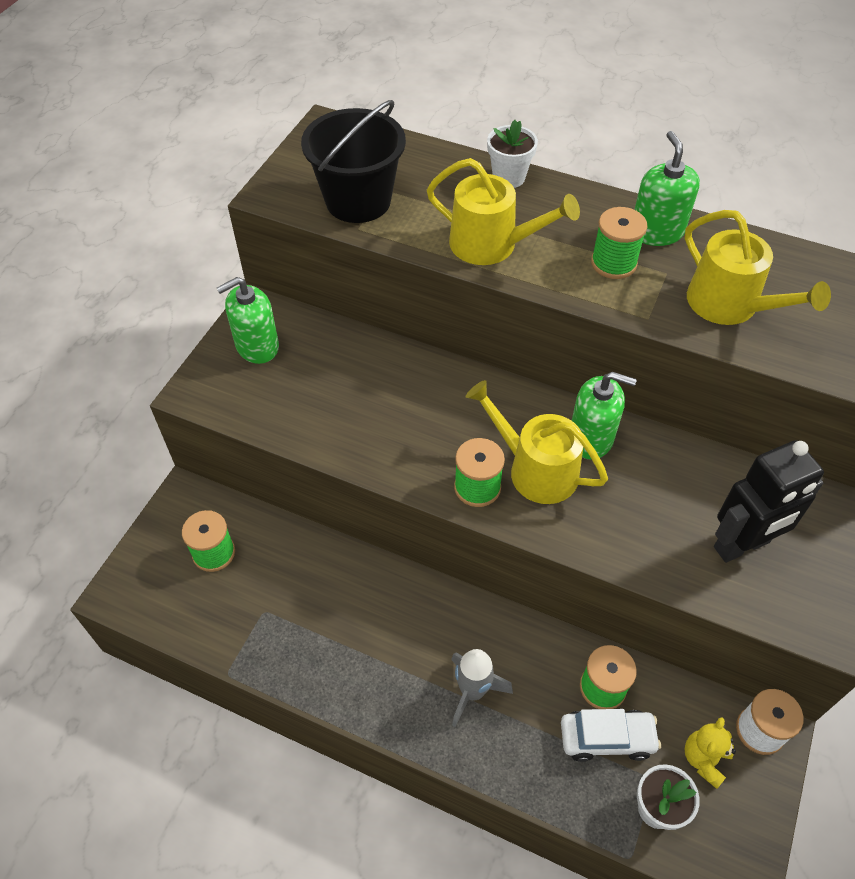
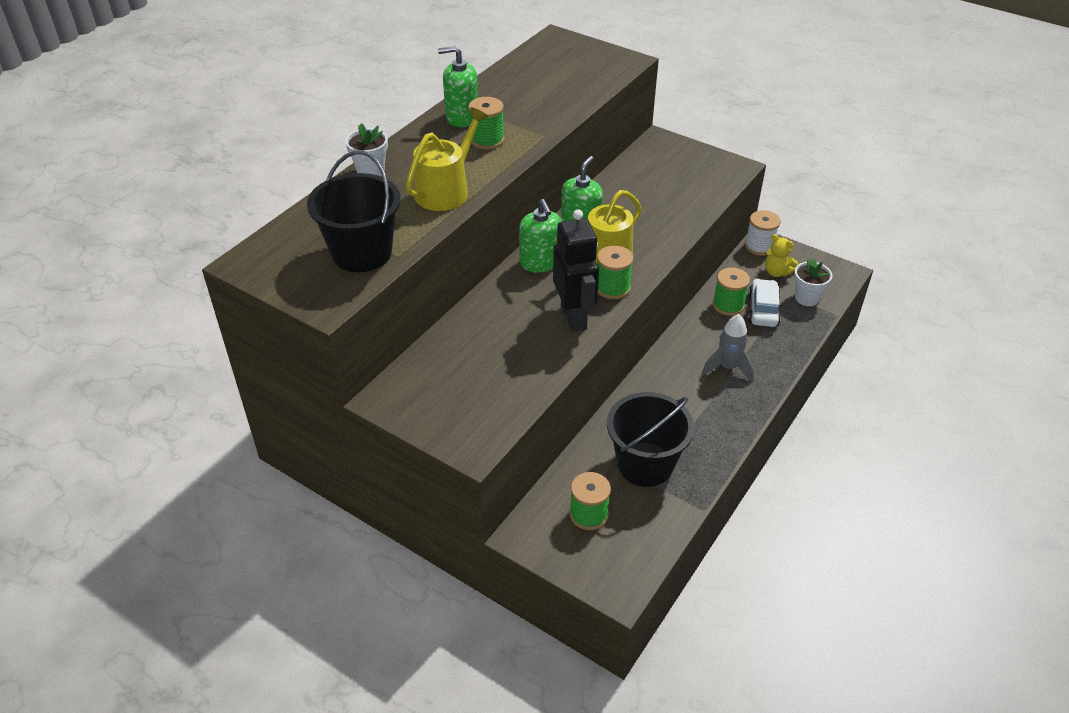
camera: 80 degrees left, 10 degrees down
(257, 346) = (431, 401): green soap dispenser -> green soap dispenser (540, 262)
(290, 603) = (645, 464): none -> black bucket
(729, 305) = (542, 104): yellow watering can -> none
(742, 545) = (676, 184): black robot -> black robot (574, 317)

